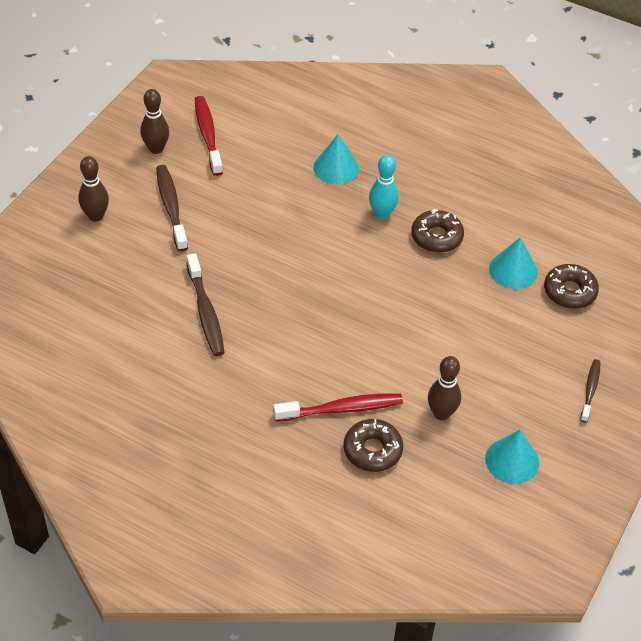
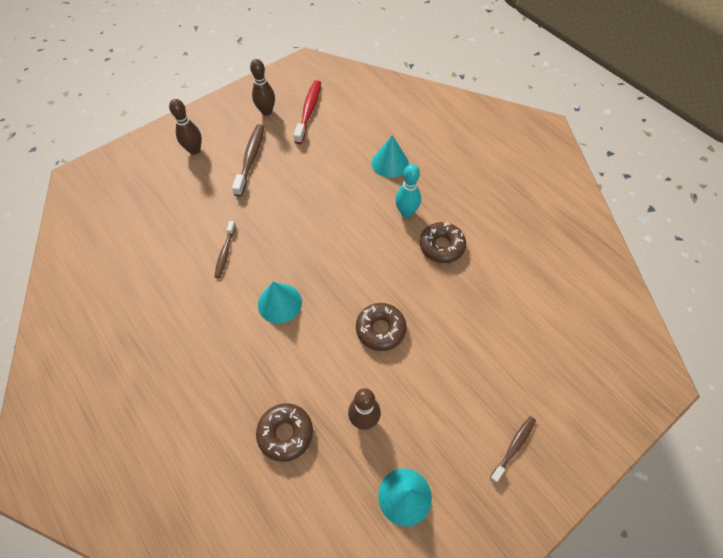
camera: 25 degrees right, 10 degrees up
(205, 312) = (225, 253): brown toothbrush -> brown toothbrush, size x0.62
(342, 409) = (281, 381): red toothbrush -> none
(513, 270) = (493, 298): turquoise cone -> turquoise cone (279, 303)
(569, 292) = (536, 336): brown donut -> brown donut (380, 329)

